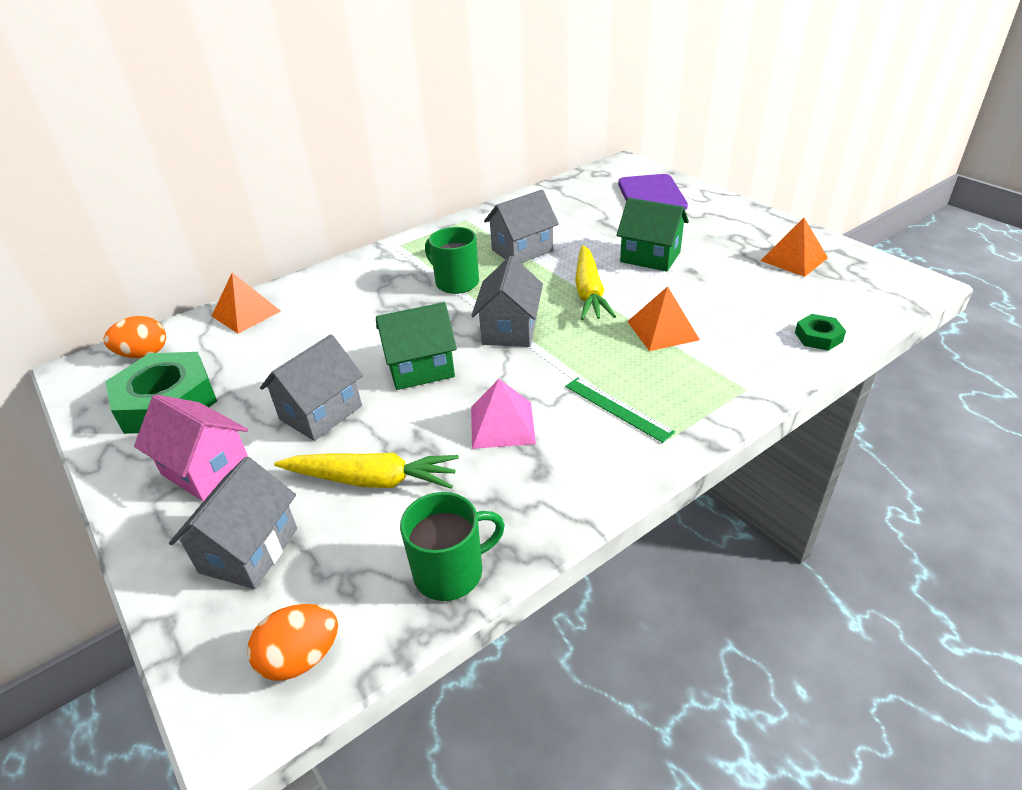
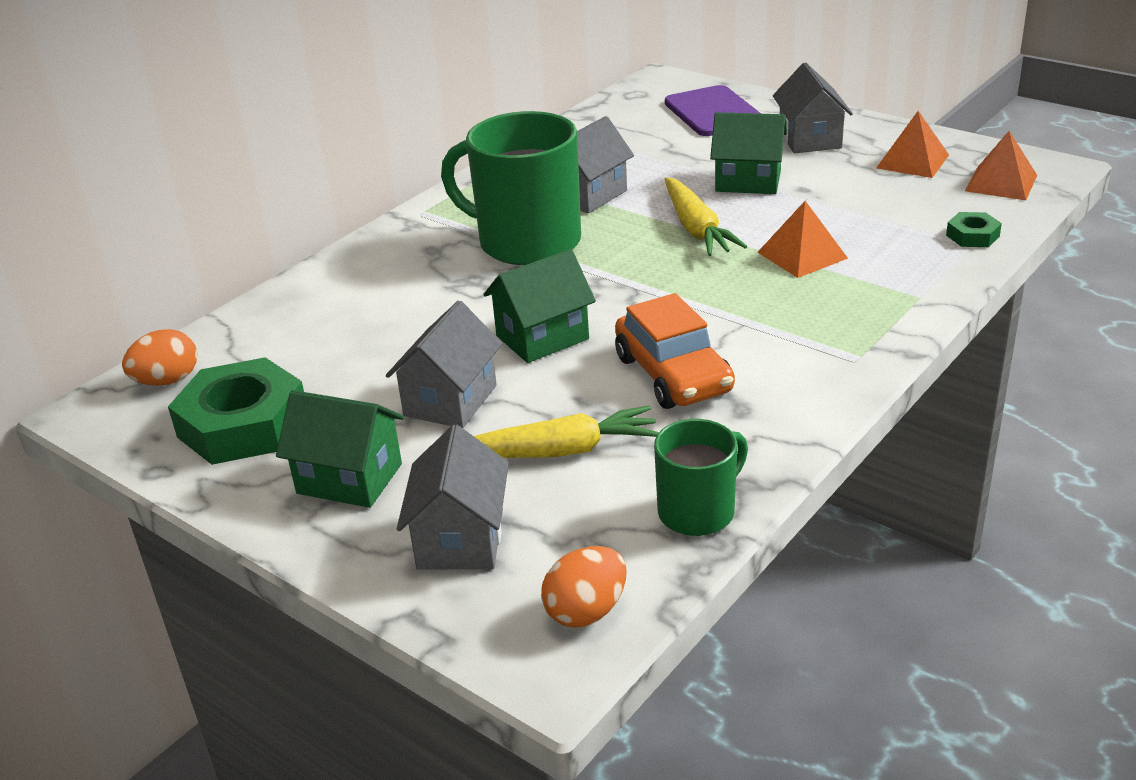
camera: 15 degrees left, 5 degrees down
(206, 469) = (349, 479): pink house -> green house
(246, 313) = (273, 316): orange pyramid -> orange pyramid (1001, 183)
(456, 282) = (527, 242): green mug -> green mug, size x1.83
(502, 424) = (673, 374): pink pyramid -> orange car
(510, 330) = (625, 281): grey house -> grey house (810, 139)
(617, 408) = (792, 338): green ruler -> none

